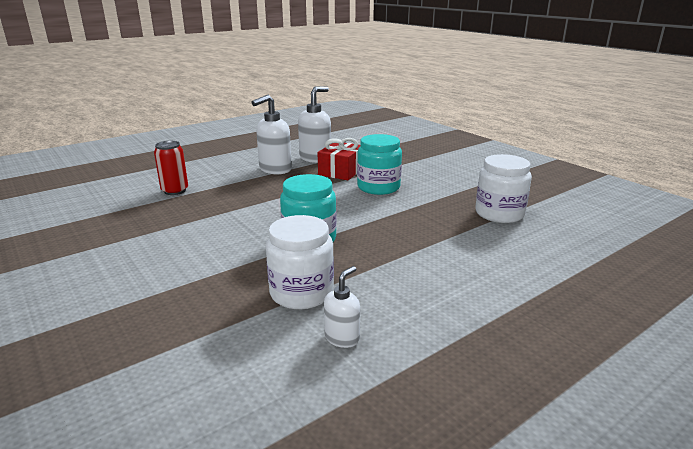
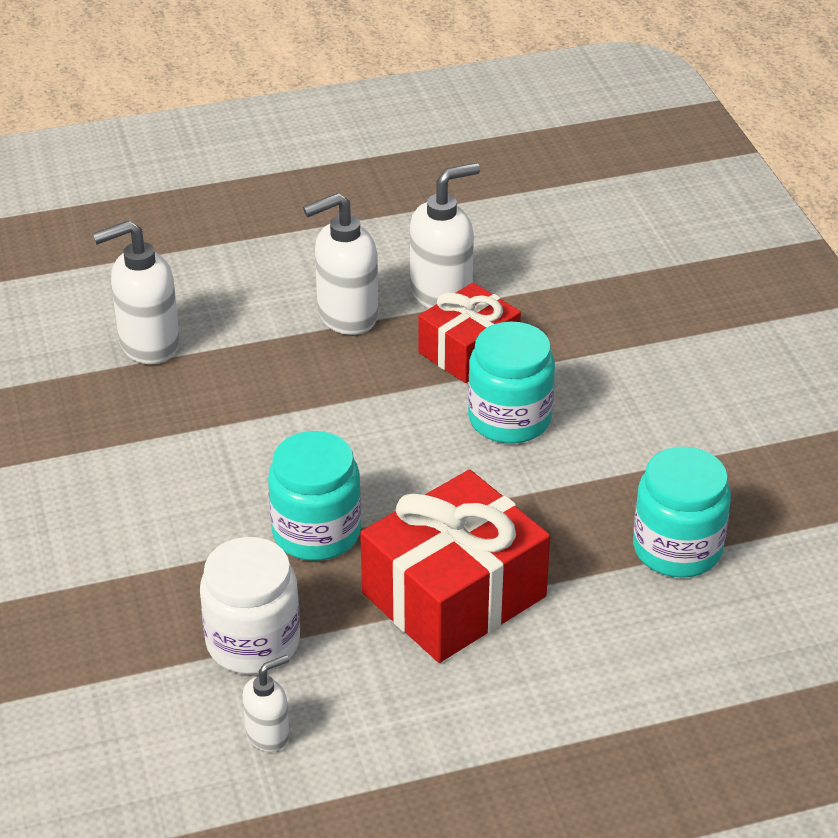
camera: 20 degrees right, 15 degrees up
(175, 191) = (148, 344): red can -> white soap dispenser
(405, 249) = (454, 595): none -> red gift
(499, 214) = (677, 548): white jar -> turquoise jar

